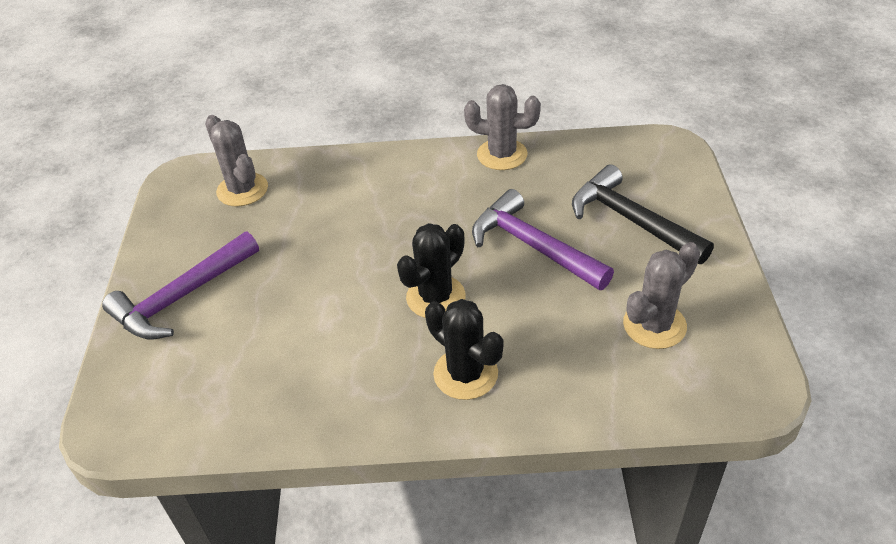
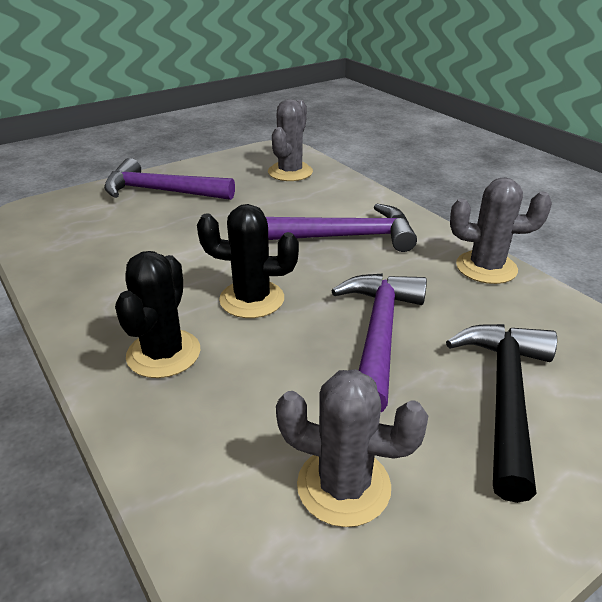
camera: 55 degrees right, 10 degrees down
(395, 204) = (348, 236): none -> purple hammer
(502, 154) = (486, 268): grey cactus -> grey cactus turned 60 degrees counterclockwise

